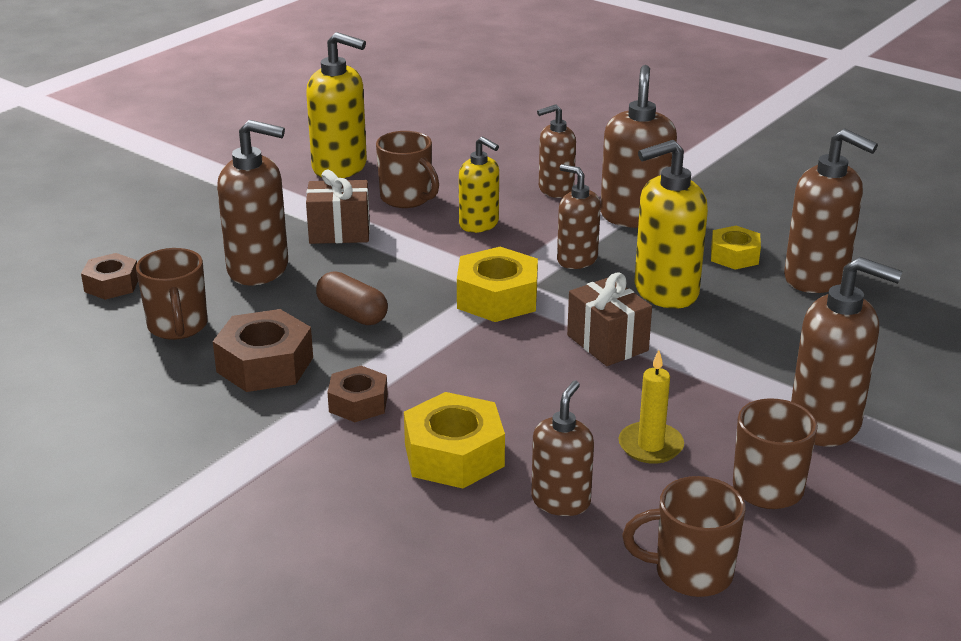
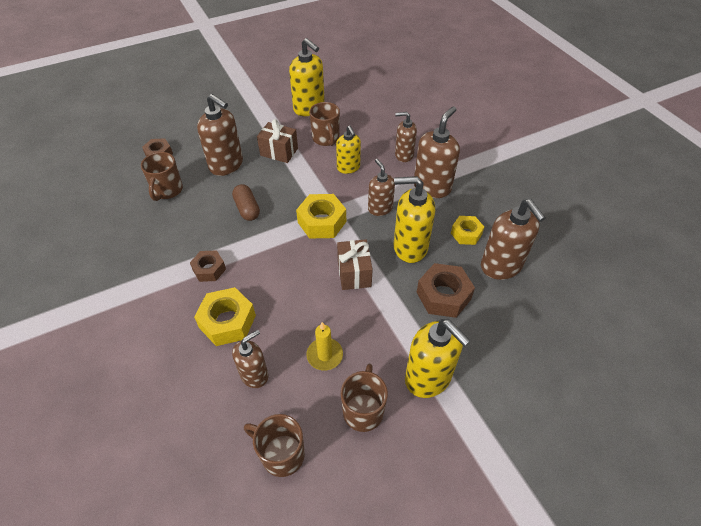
camera: 25 degrees right, 20 degrees up
(265, 364) = (187, 228): brown nut -> brown nut (443, 295)
(825, 424) = (428, 378): brown soap dispenser -> yellow soap dispenser

